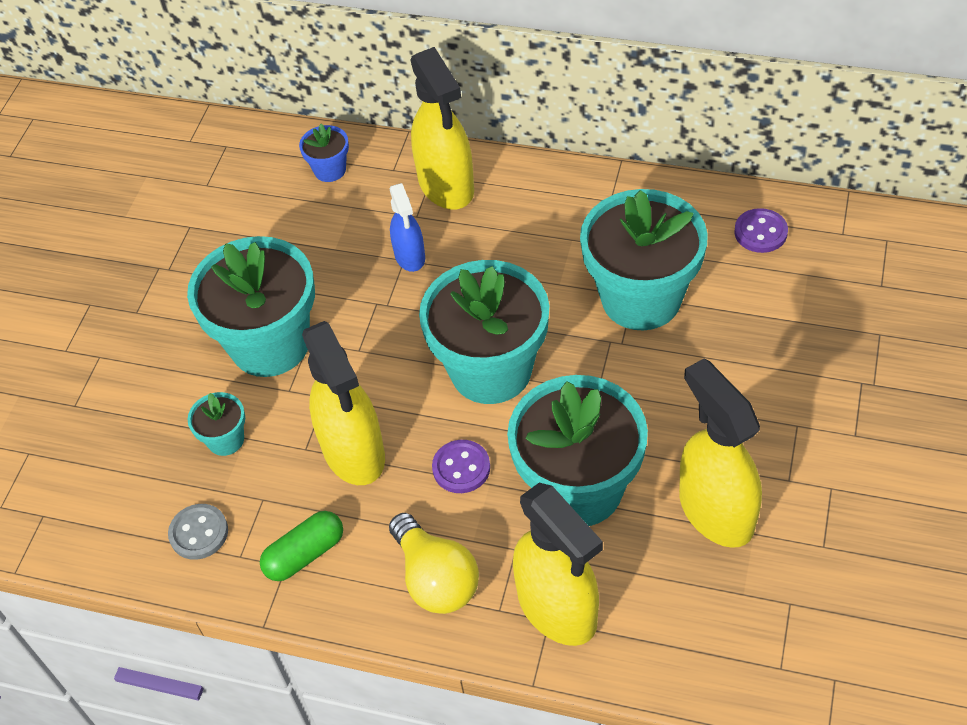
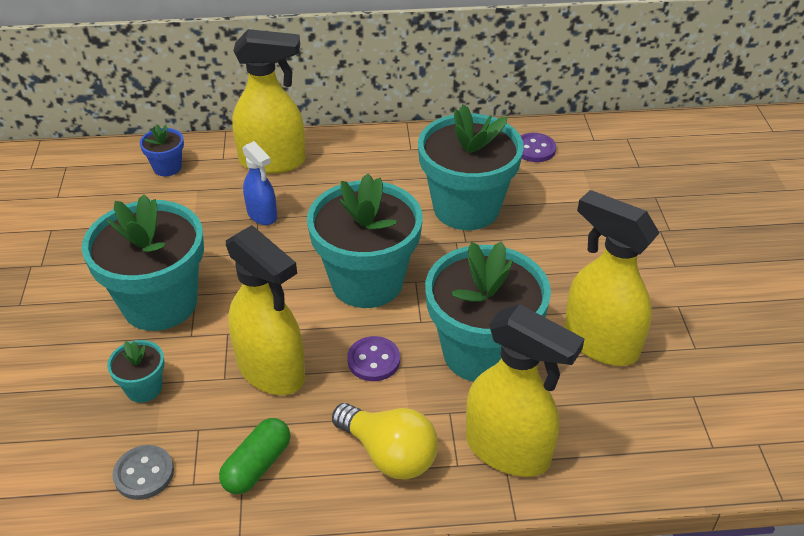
camera: 25 degrees left, 10 degrees down
(446, 186) = (273, 161): yellow spray bottle -> yellow spray bottle turned 45 degrees counterclockwise

